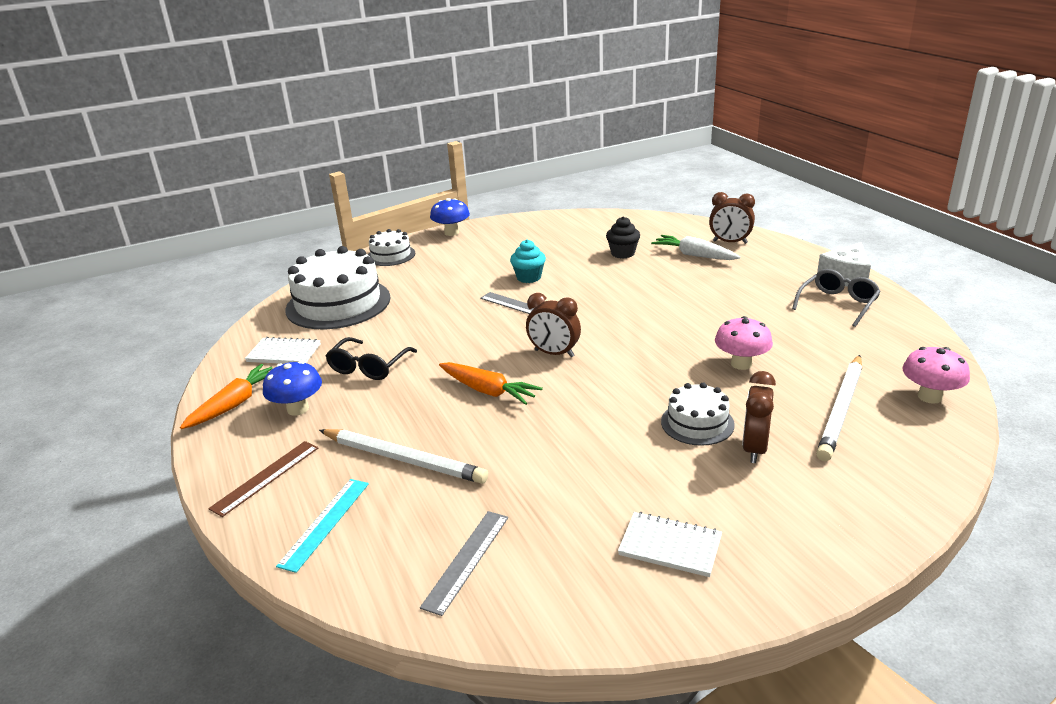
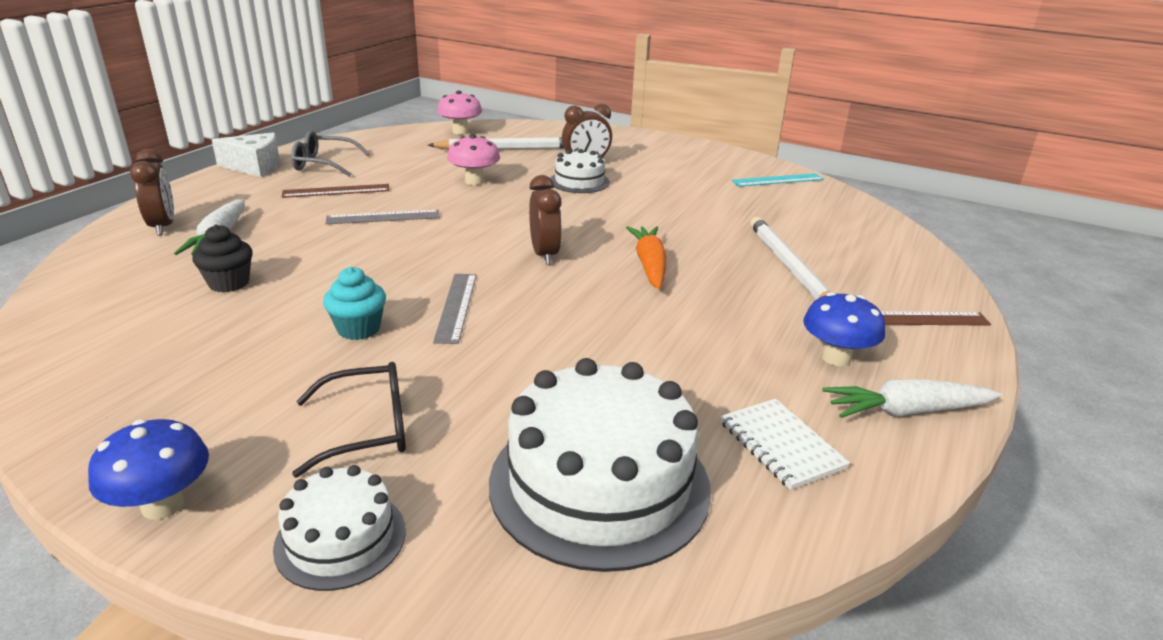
camera: 130 degrees left, 0 degrees up
(235, 404) = (906, 411): orange carrot -> white carrot
(325, 523) = (893, 268): turquoise ruler -> turquoise ruler (777, 180)
(368, 367) = (709, 352): black glasses -> black glasses (368, 429)
(466, 560) = (820, 212): grey ruler -> grey ruler (383, 217)
(670, 546) = (709, 169): white notebook -> none
(760, 300) = (336, 191): none -> brown ruler

